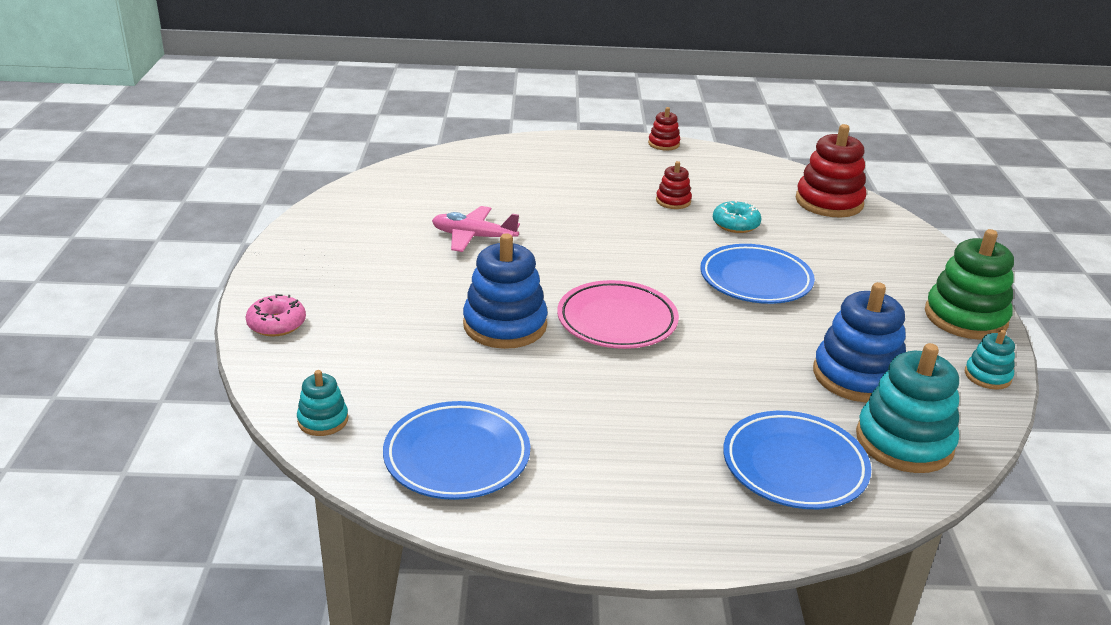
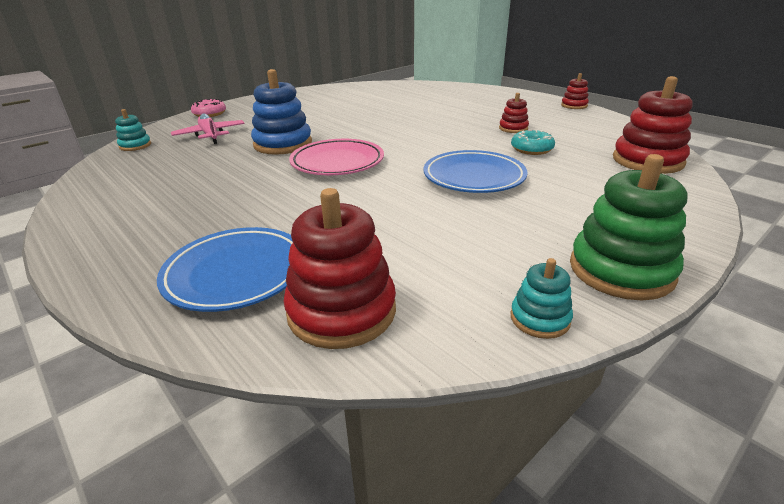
camera: 50 degrees right, 0 degrees up
(457, 456) = (131, 178): blue plate -> none
(473, 237) = (360, 112): pink plane -> pink plane (210, 135)
(857, 376) = (413, 254): blue stacking toy -> none
(904, 442) = (341, 311): turquoise stacking toy -> red stacking toy

